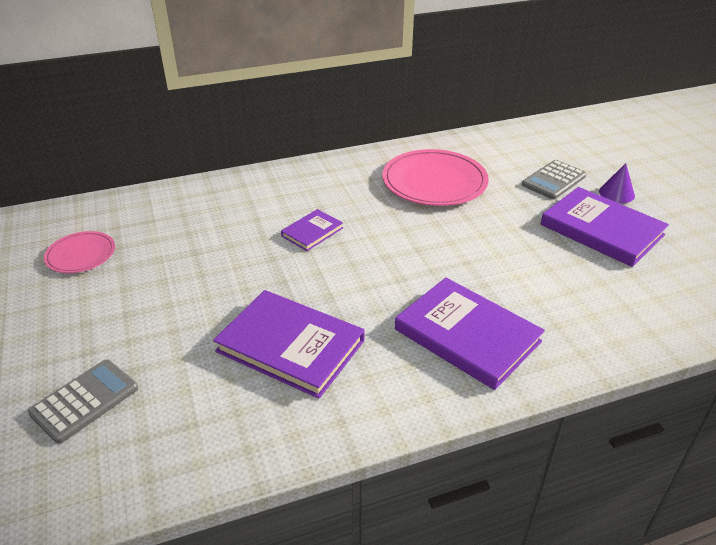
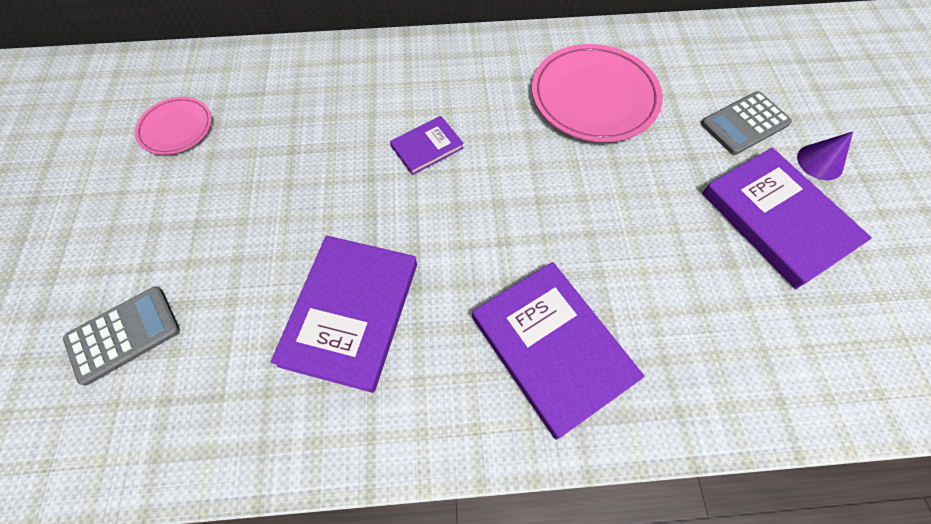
camera: 15 degrees right, 25 degrees up
(290, 346) = (351, 313): purple book -> purple book turned 60 degrees clockwise

